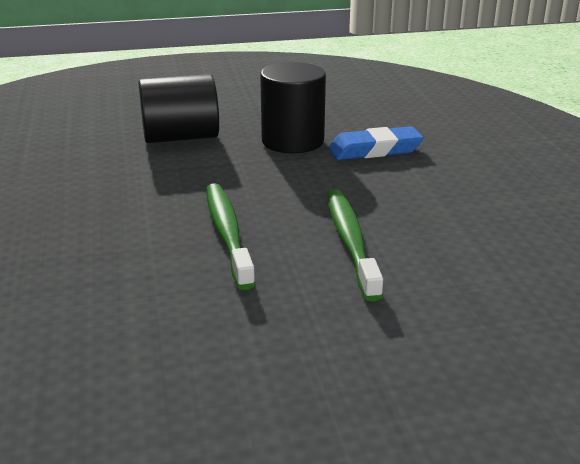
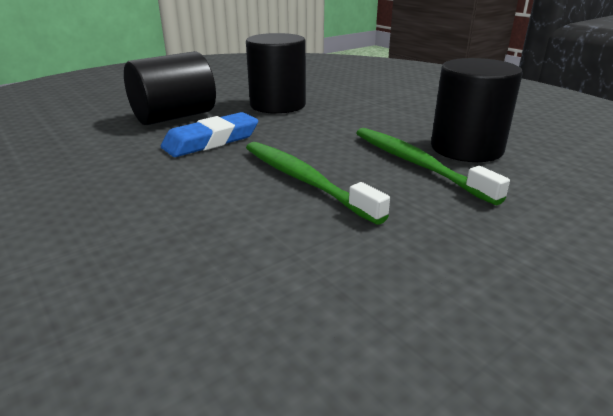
camera: 25 degrees left, 0 degrees up
(375, 150) = (349, 101): blue eraser -> blue eraser (211, 141)
(426, 236) = (466, 148): none -> black cylinder

